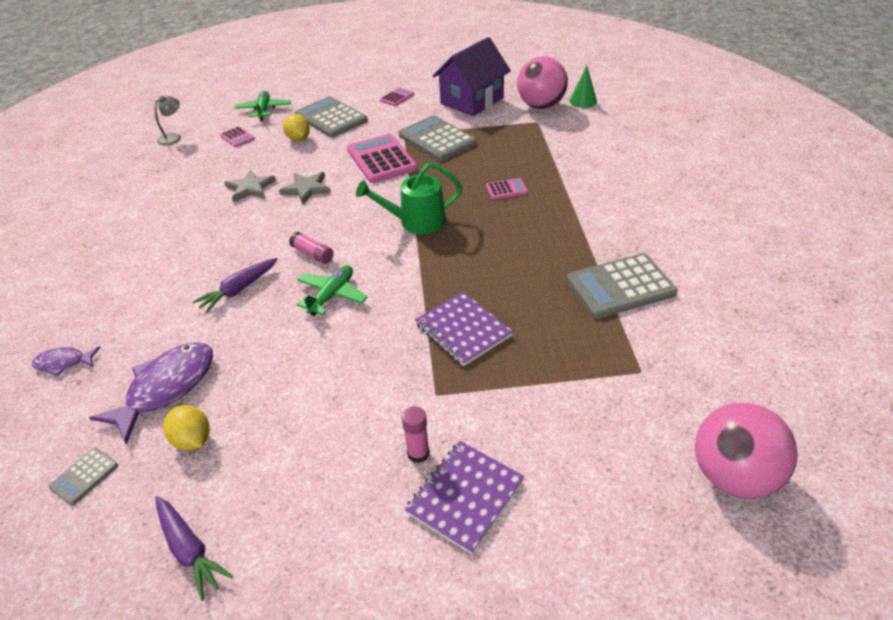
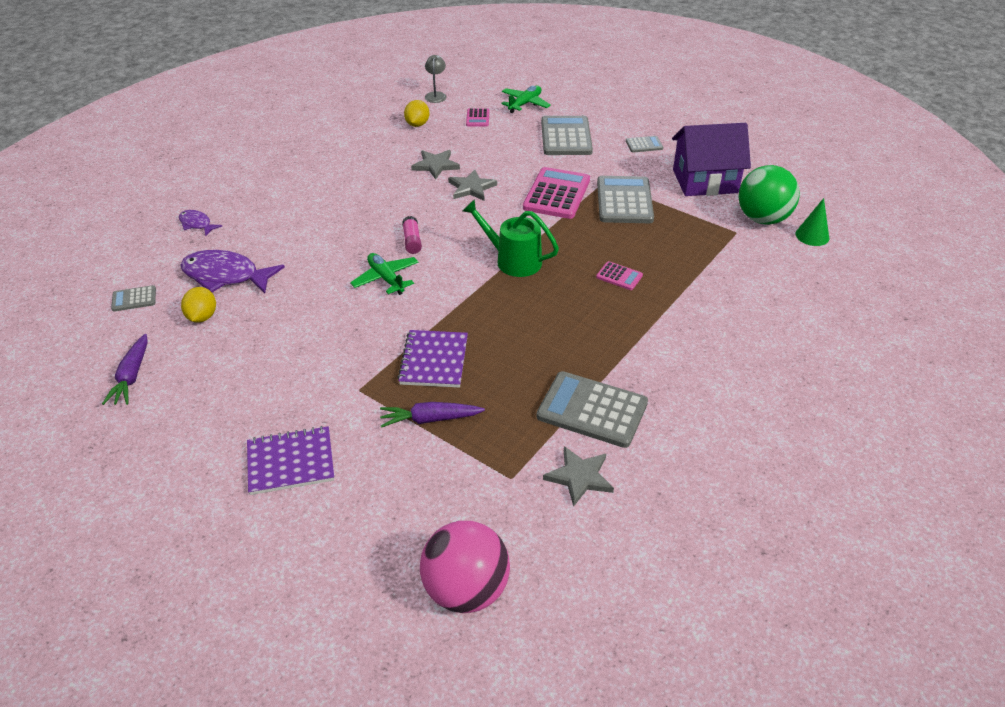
camera: 40 degrees right, 0 degrees up
(166, 388) = (226, 276): purple fish -> purple fish turned 150 degrees counterclockwise
(173, 137) = (436, 95): grey lamp -> grey lamp turned 75 degrees counterclockwise
(238, 290) = (337, 238): purple carrot -> purple carrot (430, 419)
(298, 139) = (519, 142): yellow lemon -> yellow lemon (417, 124)
(332, 295) = (386, 279): green plane -> green plane turned 105 degrees counterclockwise
(397, 97) = (644, 145): pink calculator -> grey calculator
(418, 453) = (300, 417): pink glue stick -> none
(541, 106) = (762, 219): pink ball -> green ball
(679, 336) = (579, 477): none -> grey star

